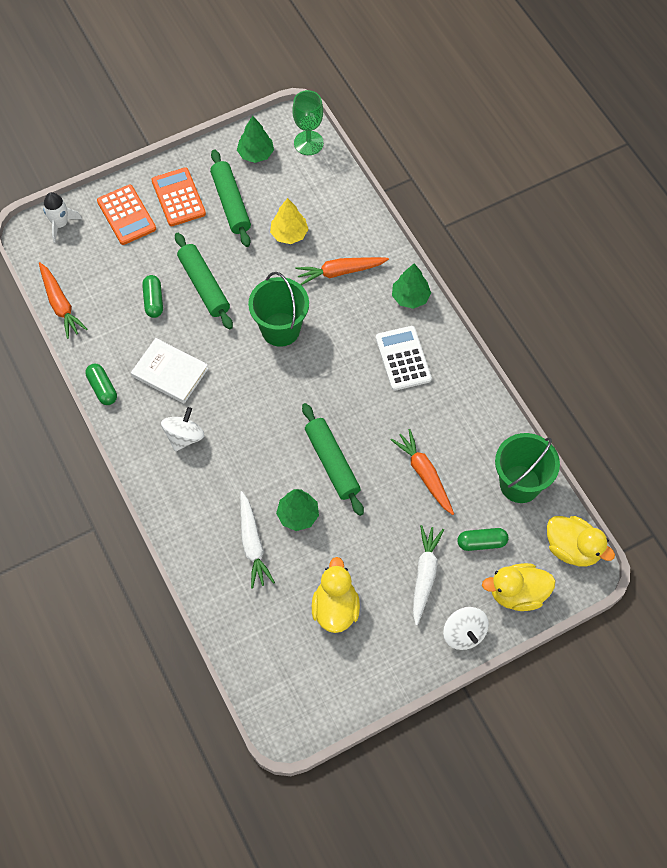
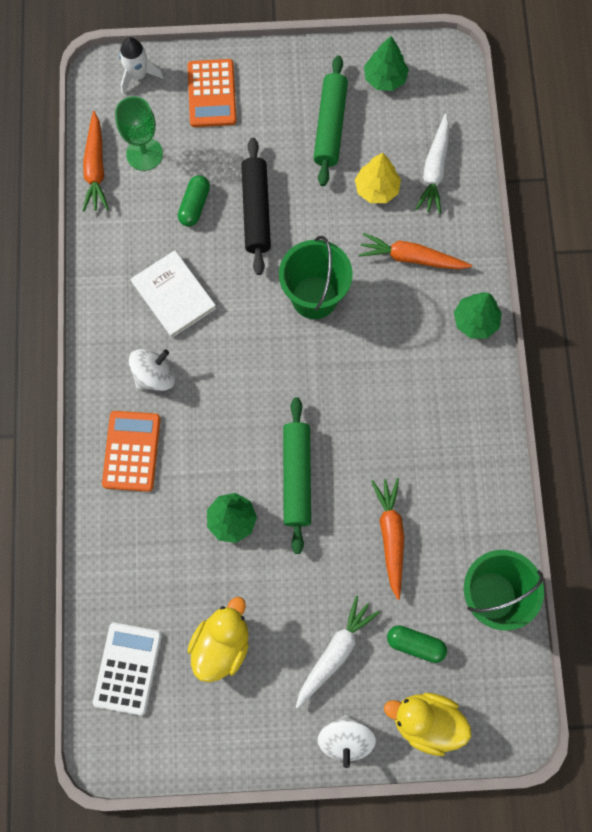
camera: 25 degrees right, 10 degrees up
(102, 388) = (95, 283): green capsule -> none
(178, 197) = (277, 96): orange calculator -> orange calculator (132, 451)
(204, 285) = (256, 211): green rolling pin -> black rolling pin
(252, 544) = (169, 530): white carrot -> white carrot (434, 169)
(308, 143) = (449, 89): green goblet -> green goblet (144, 154)
(403, 358) = (432, 390): white calculator -> white calculator (128, 668)
(572, 548) = (513, 699): yellow duck -> none

